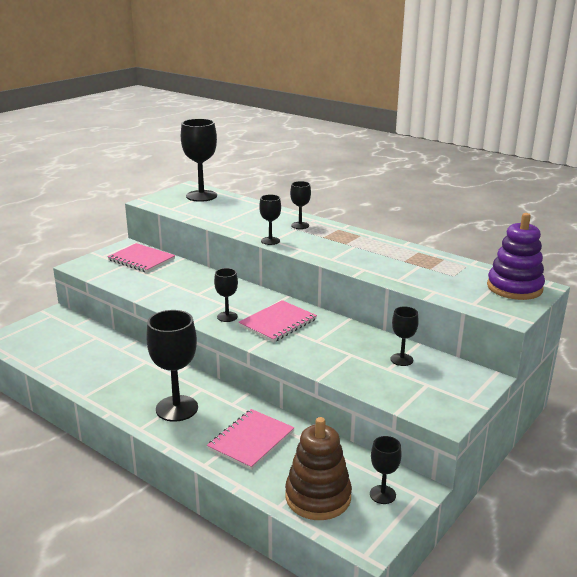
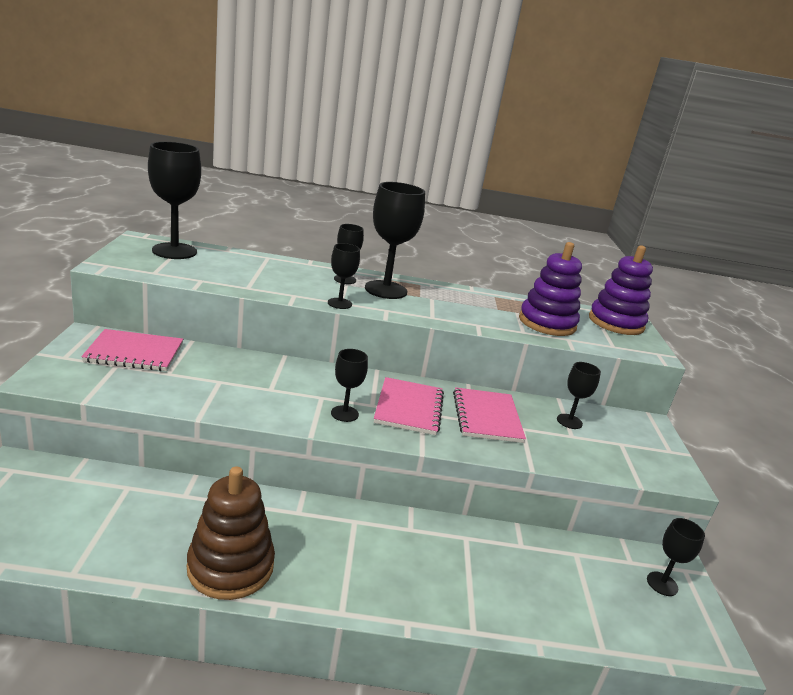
camera: 40 degrees left, 0 degrees up
(177, 408) = (356, 561): black goblet -> black goblet (385, 290)
(251, 440) = (484, 572): pink notebook -> pink notebook (487, 417)
(318, 497) = (620, 616): brown stacking toy -> brown stacking toy (230, 567)
(434, 277) = (547, 323): none -> purple stacking toy

